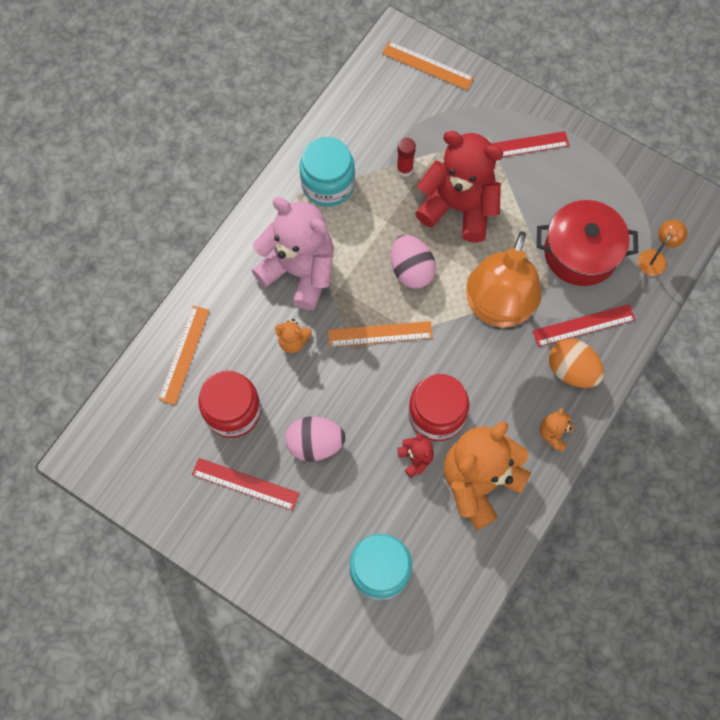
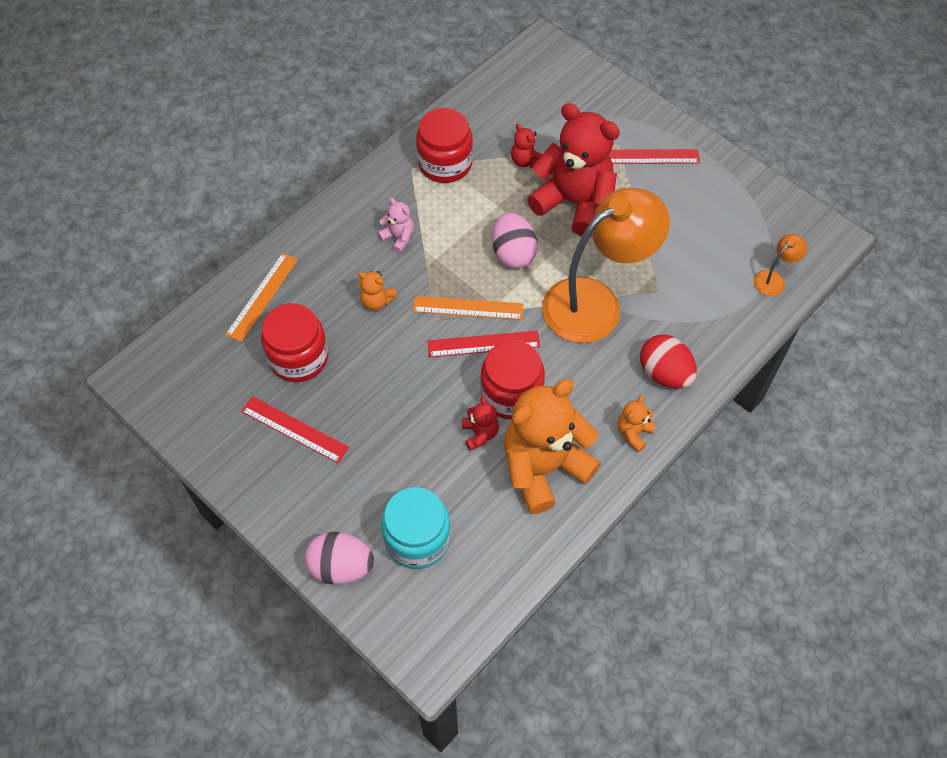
camera: 10 degrees right, 10 degrees down
(299, 271) = (398, 237): pink teddy bear -> pink teddy bear, size x0.42
(315, 444) = (377, 402): pink egg -> pink egg (341, 566)
(328, 184) = (445, 163): turquoise jar -> red jar
(404, 169) = (526, 161): red glue stick -> red teddy bear
(427, 66) = (568, 73): orange ruler -> none
(497, 308) = (595, 302): orange lamp -> orange lamp turned 150 degrees counterclockwise
(572, 370) = (664, 373): orange egg -> red egg
(580, 253) = (694, 263): red pot -> none
(583, 325) = (685, 331): red ruler -> red ruler (483, 344)

